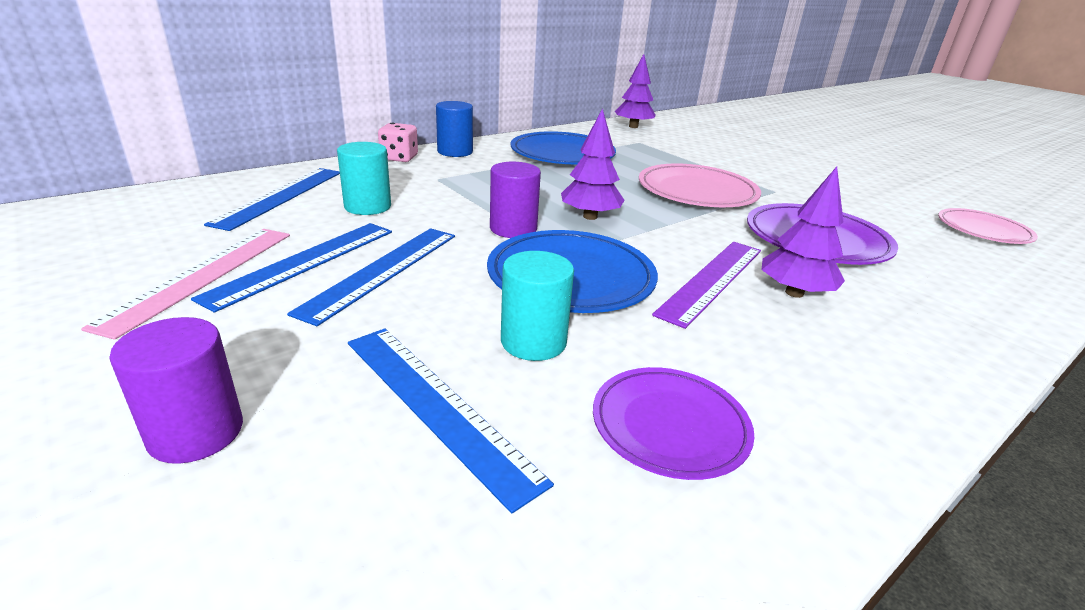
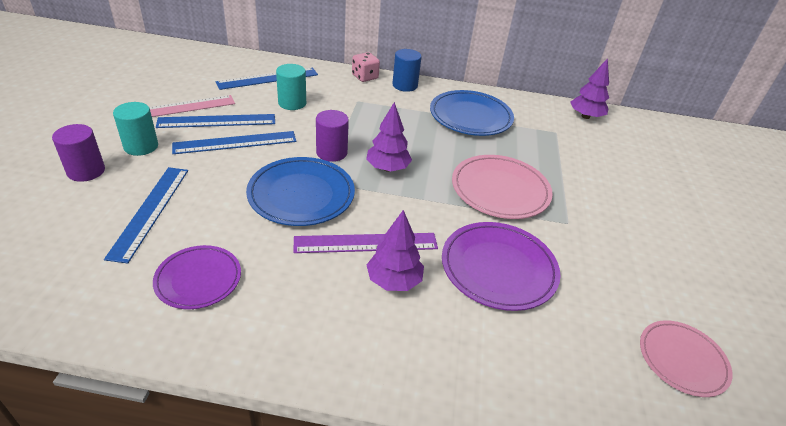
camera: 45 degrees right, 10 degrees up
(533, 342) = (224, 212): turquoise cylinder -> turquoise cylinder (141, 146)

